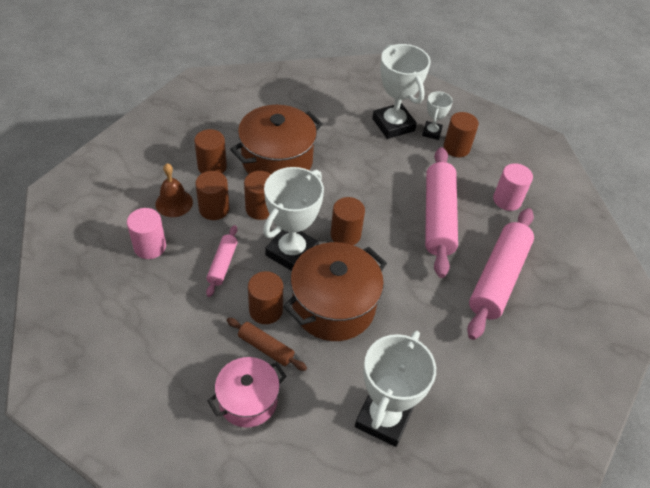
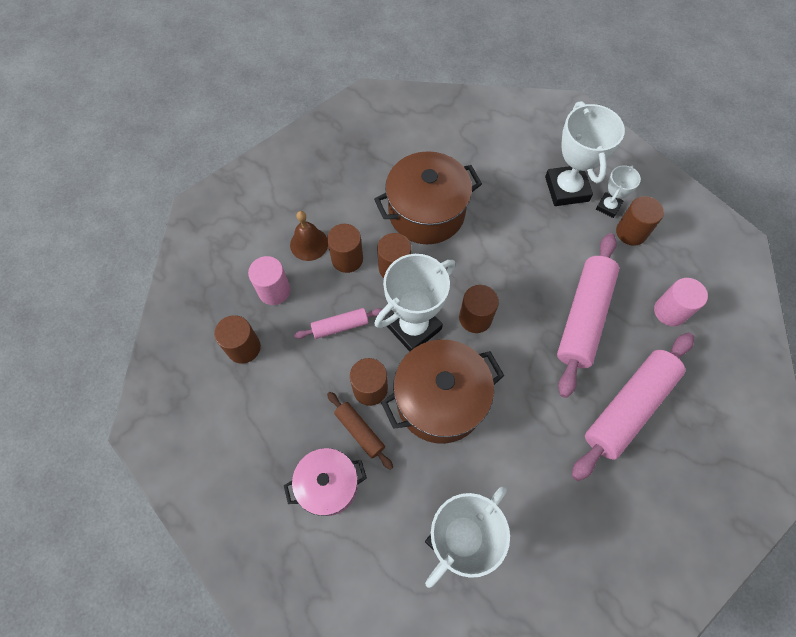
camera: 20 degrees right, 15 degrees up
(212, 167) = (357, 207): brown cylinder -> brown cylinder (244, 348)
(222, 264) = (340, 326): pink rolling pin -> pink rolling pin turned 45 degrees clockwise

